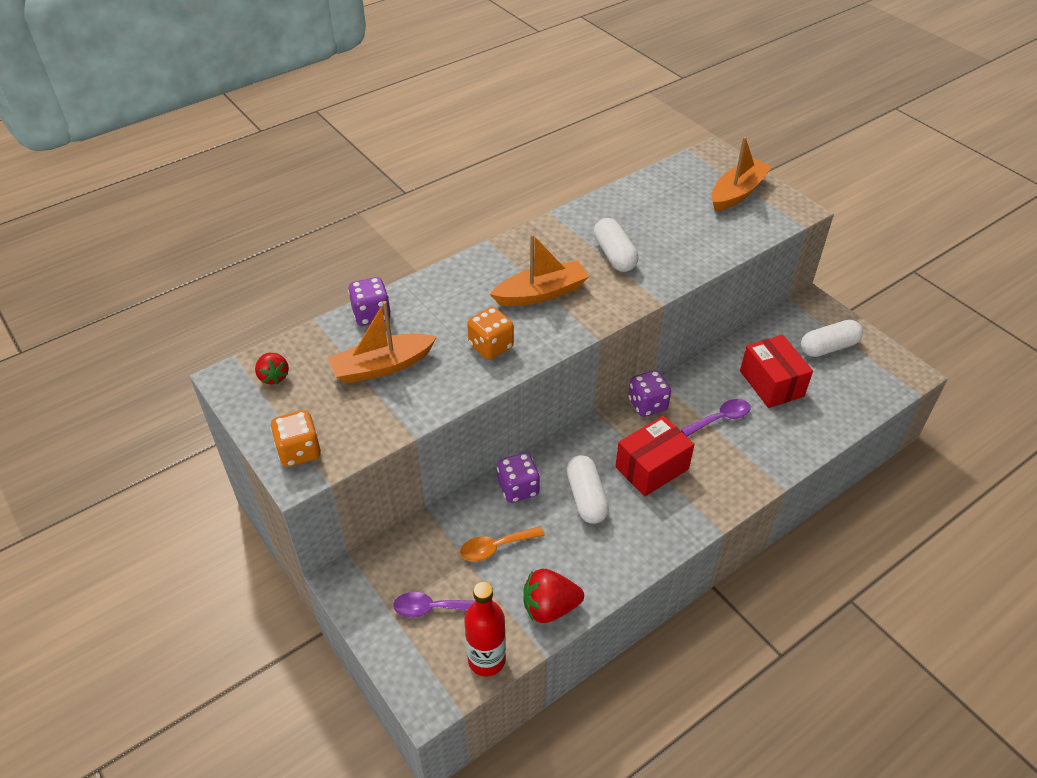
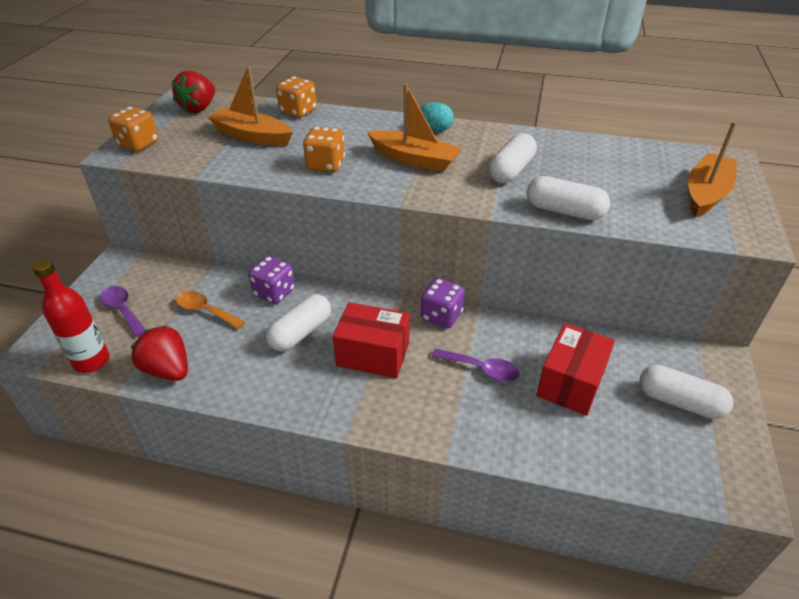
camera: 50 degrees right, 5 degrees down
(273, 376) = (199, 108): red strawberry -> red strawberry, size x1.52
(371, 314) = (298, 112): purple dice -> orange dice
(507, 254) = (435, 129): none -> turquoise egg
(691, 265) = (564, 211): none -> white capsule
(737, 193) = (705, 194): orange boat -> orange boat turned 60 degrees counterclockwise

